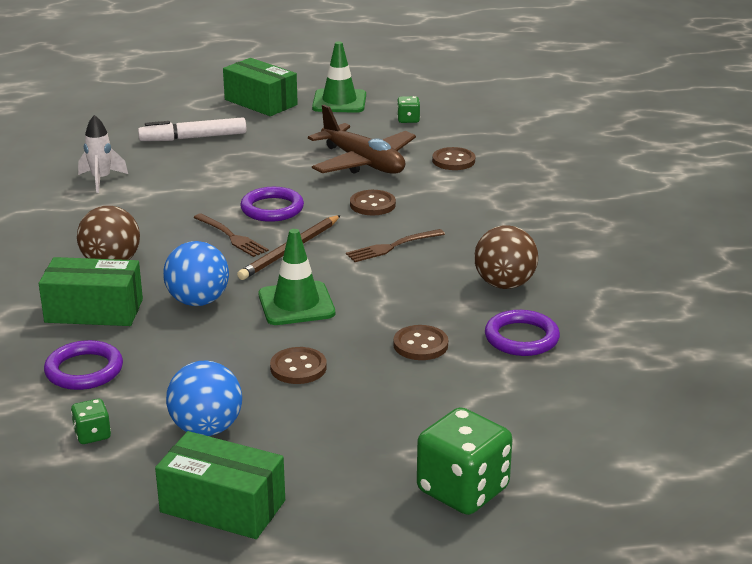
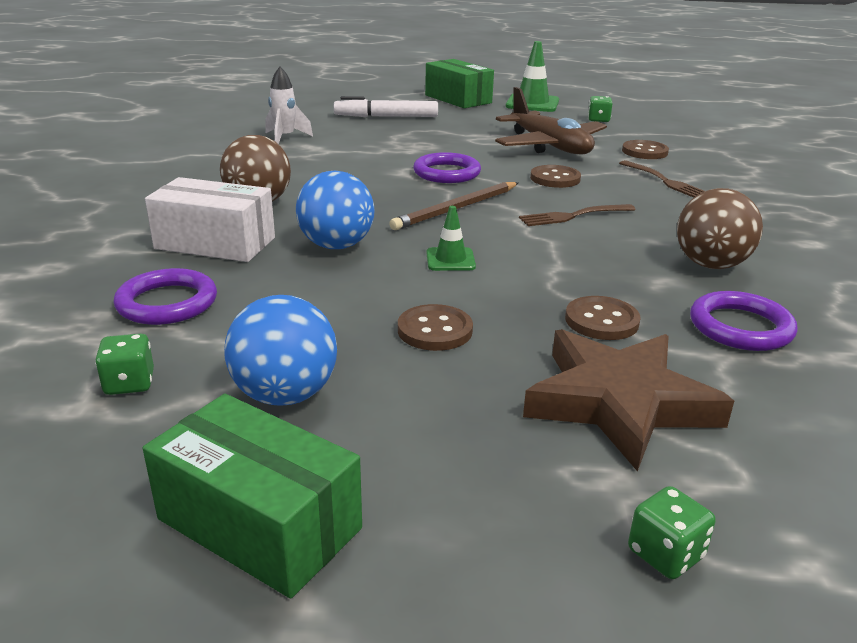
camera: 10 degrees right, 0 degrees up
(94, 311) = (215, 243): green box -> white box
(231, 237) = (396, 192): brown fork -> brown fork (665, 181)
(296, 304) = (450, 260): green traffic cone -> green traffic cone, size x0.56
(435, 405) = (619, 403): none -> brown star
(463, 490) = (665, 554): green dice -> green dice, size x0.47

